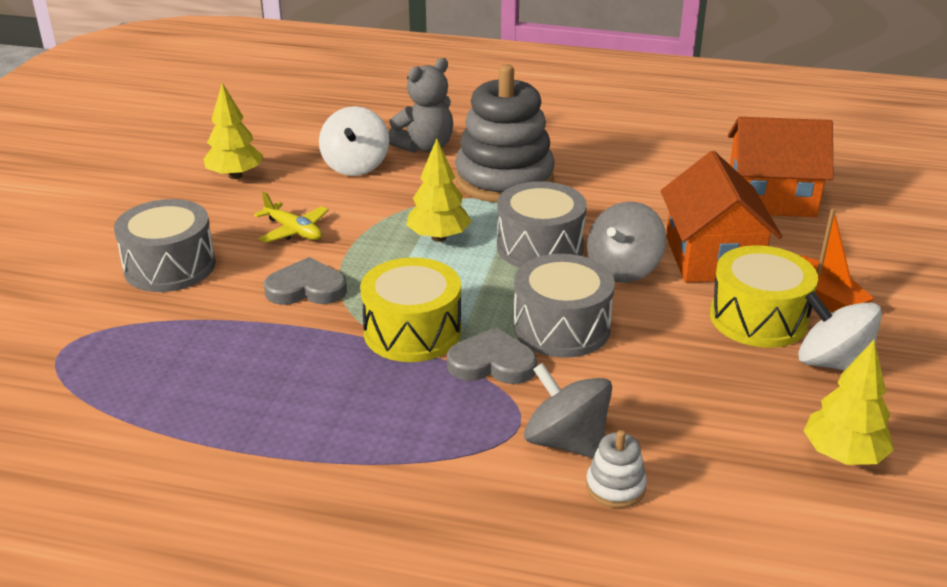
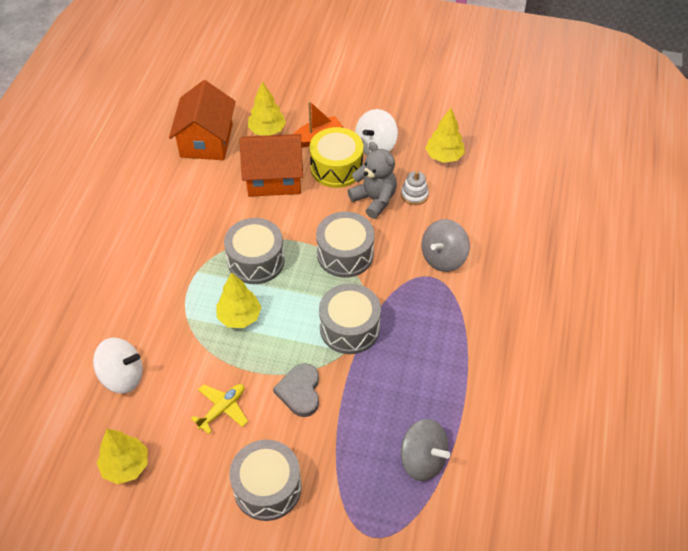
camera: 90 degrees left, 20 degrees up
(412, 332) = (349, 328): yellow drum -> grey drum
(424, 147) = (98, 329): grey teddy bear -> grey teddy bear (374, 199)
(492, 363) = (379, 288): grey heart -> none
(504, 180) = (161, 278): grey stacking toy -> none
(615, 487) = (473, 240): white stacking toy -> white stacking toy (414, 195)
(623, 269) = (285, 220): grey spinning top -> grey spinning top (422, 459)
(818, 248) = (267, 131): none -> yellow tree

